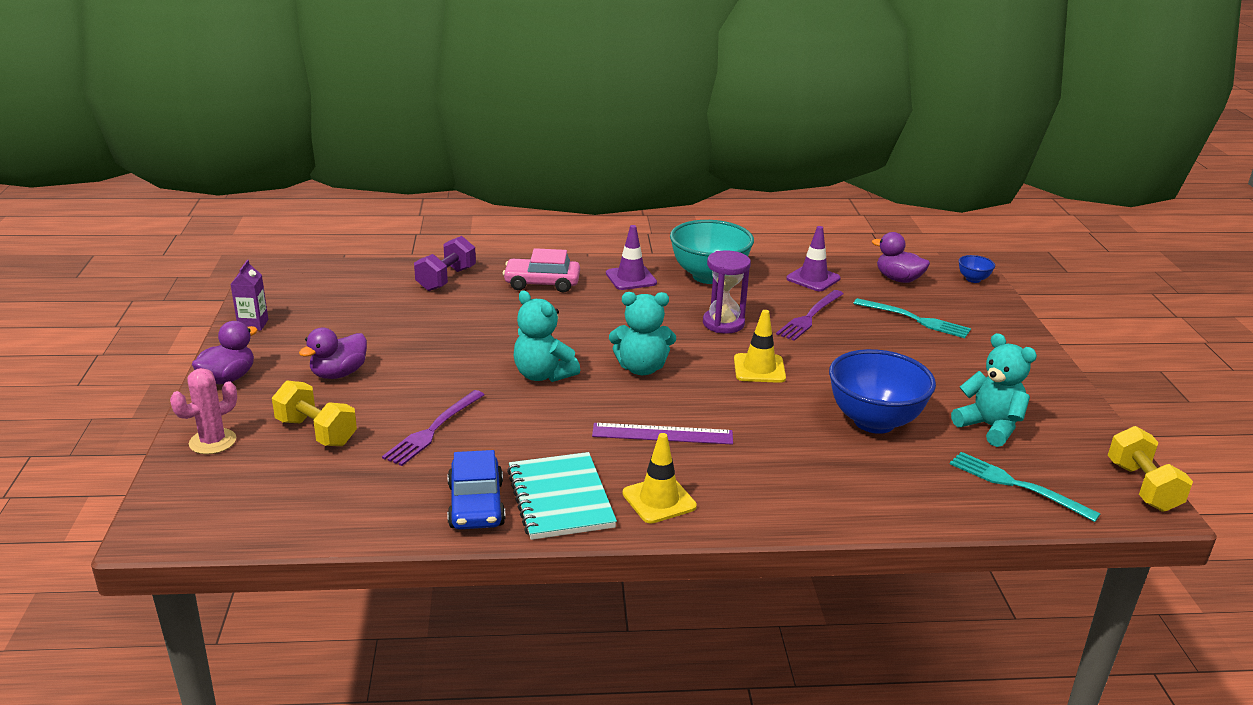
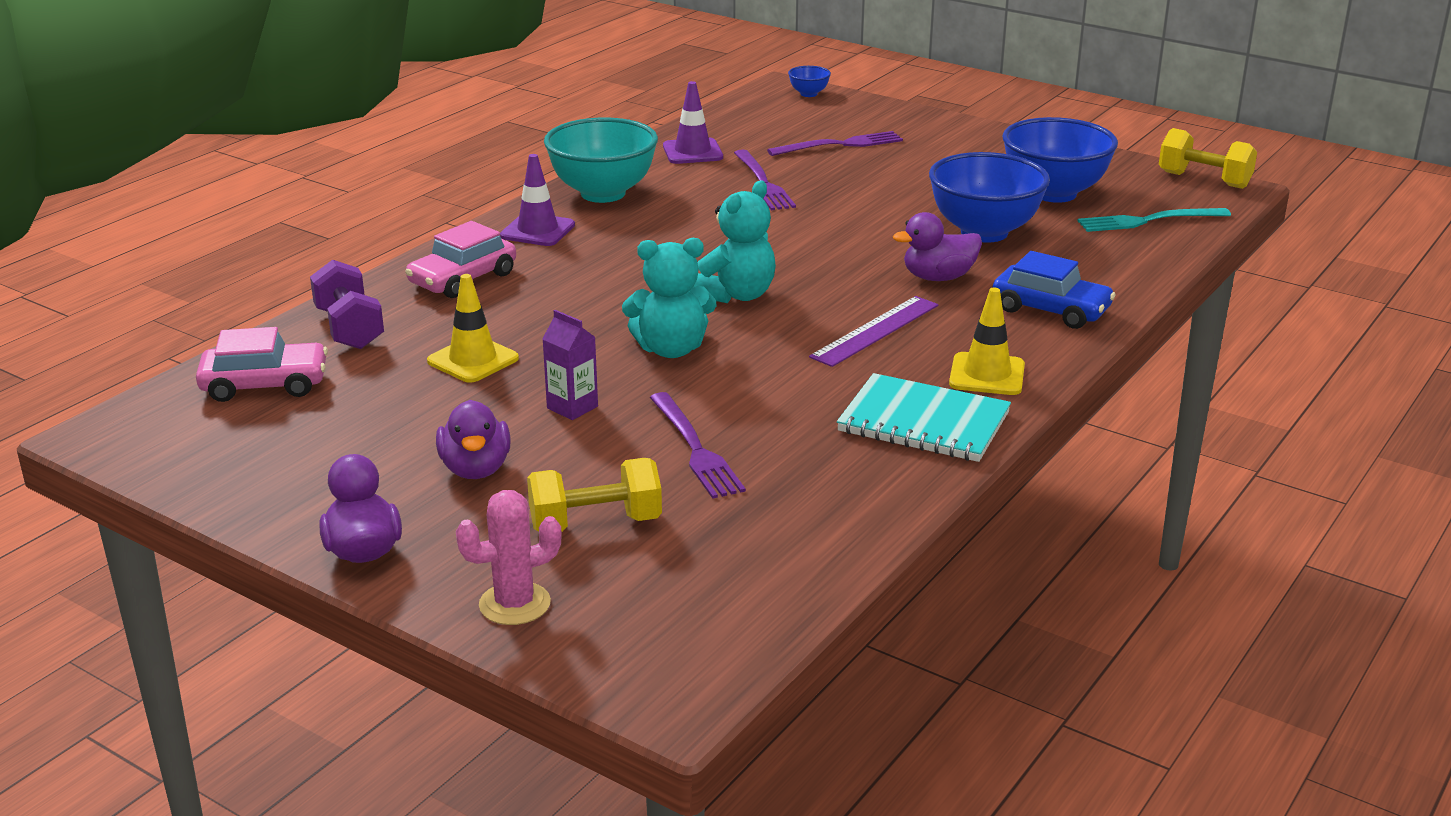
camera: 50 degrees left, 0 degrees up
(212, 441) = (514, 604): pink cactus -> pink cactus turned 75 degrees clockwise
(253, 324) = (240, 492): purple carton -> purple carton (572, 407)
(363, 284) = (265, 384): none -> pink car
(476, 505) = (878, 472): blue car -> blue car (1050, 309)
(723, 323) = (711, 224): purple hourglass -> none
(759, 368) = (823, 242): yellow traffic cone -> yellow traffic cone (473, 360)
(898, 279) = (757, 120): purple duck -> purple duck (938, 277)
(915, 319) = (840, 145): turquoise fork -> purple fork
(989, 427) = (1054, 193): turquoise teddy bear -> blue bowl

